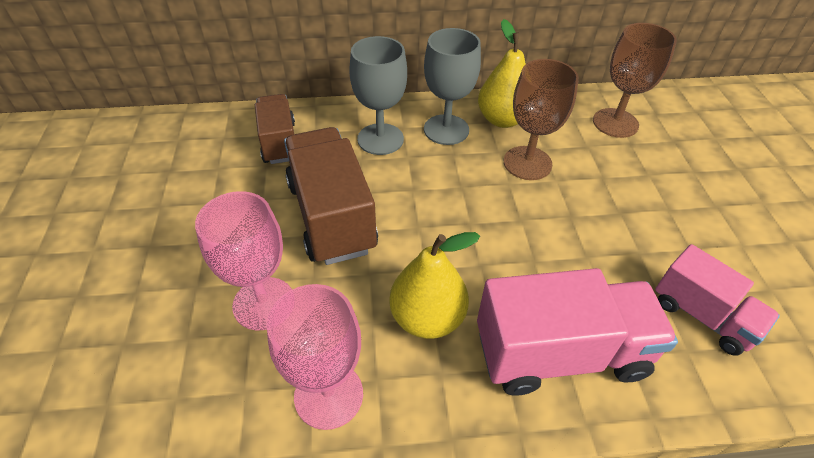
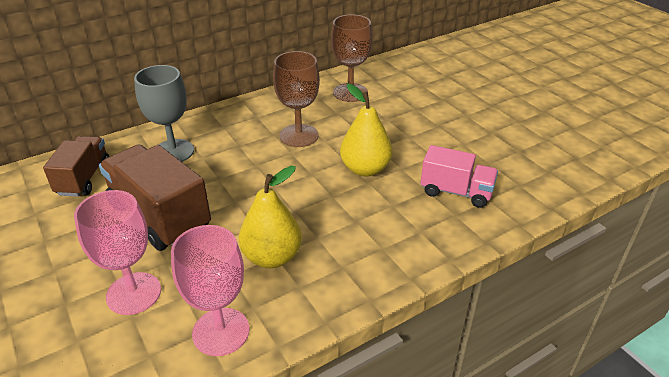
camera: 25 degrees left, 10 degrees down
(279, 142) = (83, 178): brown truck -> brown truck turned 45 degrees clockwise
(446, 130) = (225, 130): grey goblet -> none
(502, 119) = (266, 112): yellow pear -> yellow pear (365, 169)
(560, 353) = (376, 244): pink truck -> none

